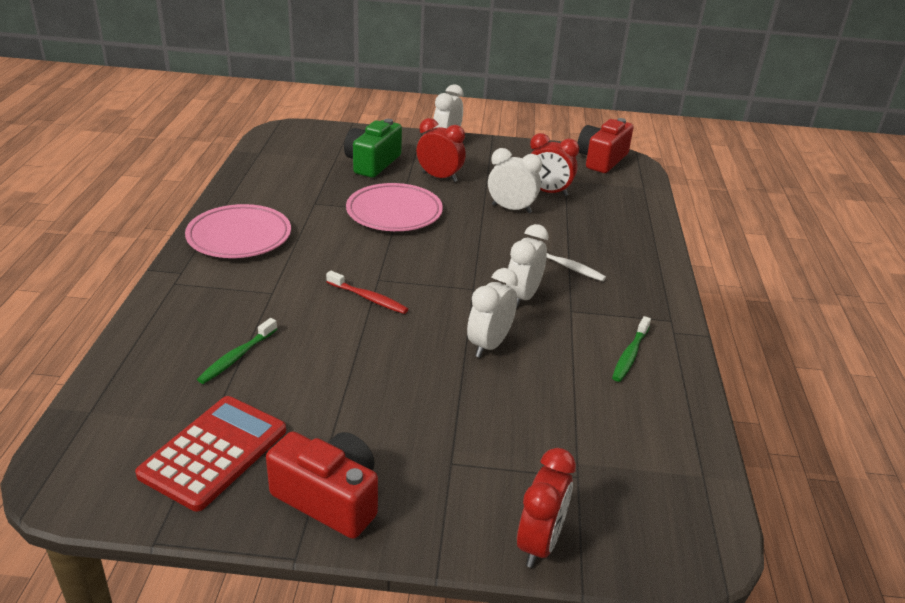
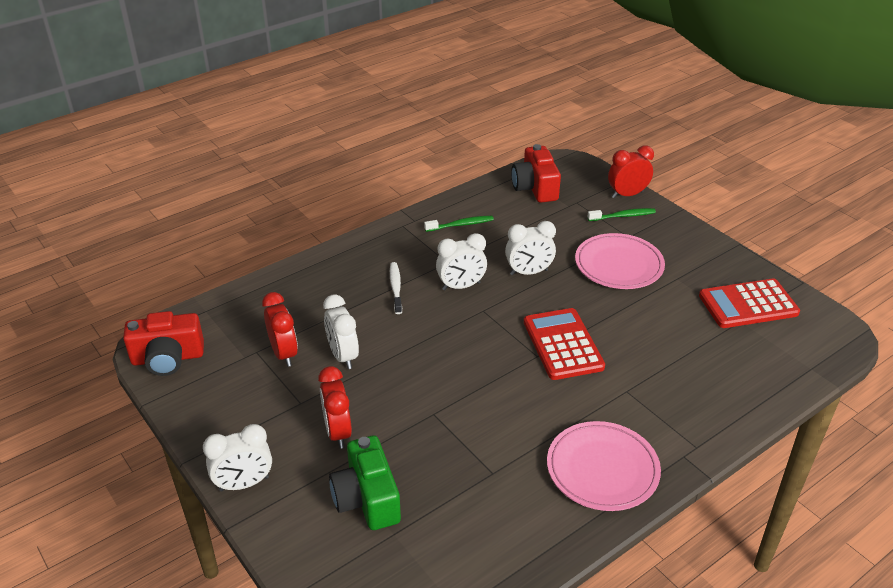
camera: 130 degrees left, 5 degrees up
(236, 357) = (694, 353): green toothbrush -> green toothbrush (623, 216)
(329, 498) = (704, 254): red camera -> red camera (535, 188)
(368, 298) = (562, 344): red toothbrush -> red calculator
(372, 163) = (367, 498): green camera -> green camera turned 90 degrees clockwise
(394, 212) = (439, 413): pink plate -> pink plate (618, 265)

